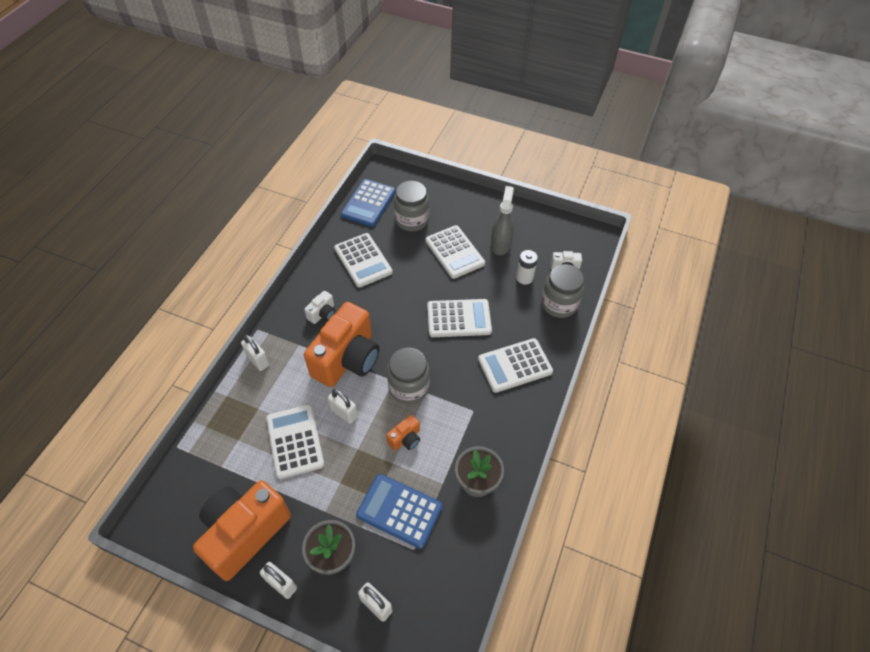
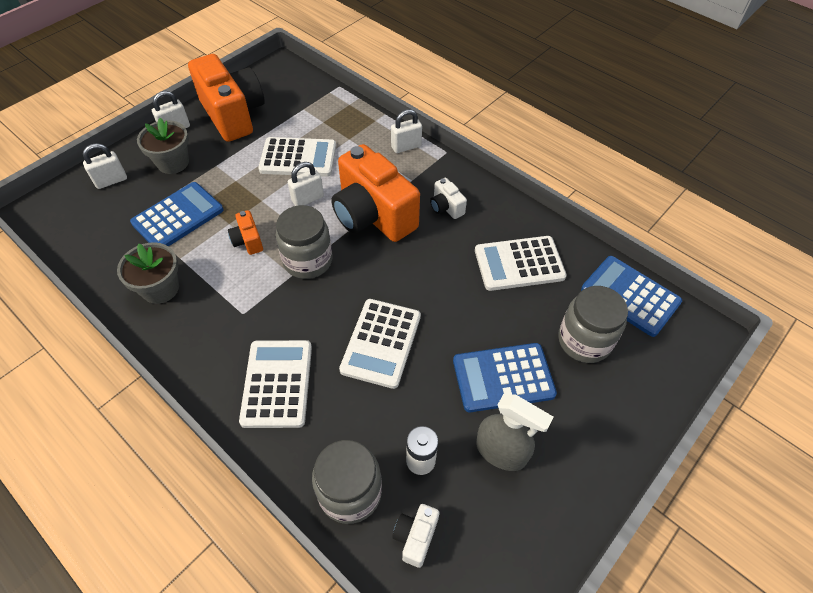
camera: 110 degrees right, 0 degrees up
(454, 252) = (503, 378): white calculator -> blue calculator

